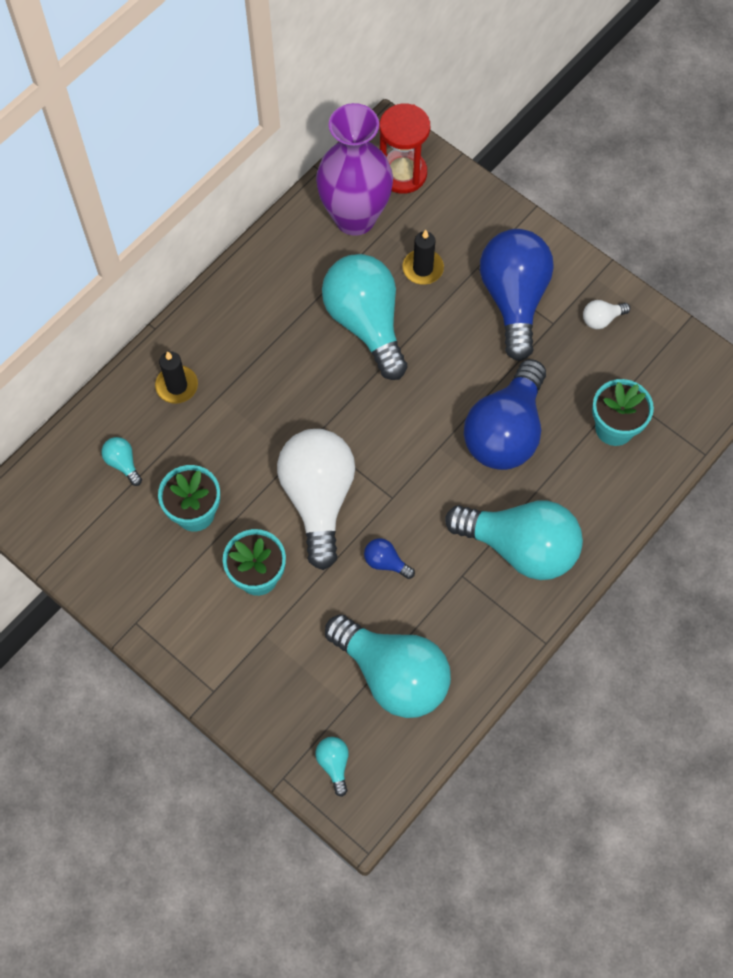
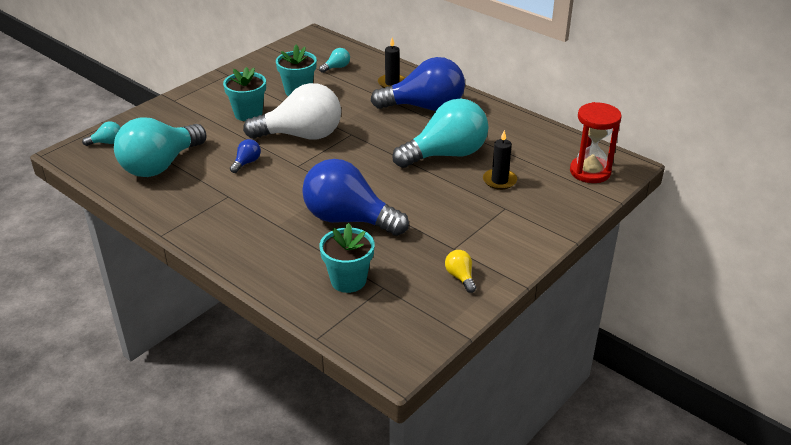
camera: 90 degrees right, 30 degrees down
(355, 218) = (541, 150): purple vase -> none
(514, 299) = (476, 227): blue light bulb -> blue light bulb (425, 107)
(520, 547) = (245, 224): turquoise light bulb -> none
(601, 319) = (460, 277): white light bulb -> yellow light bulb

